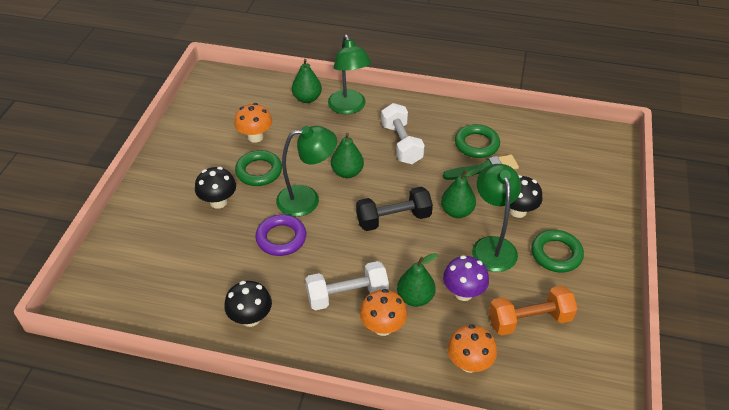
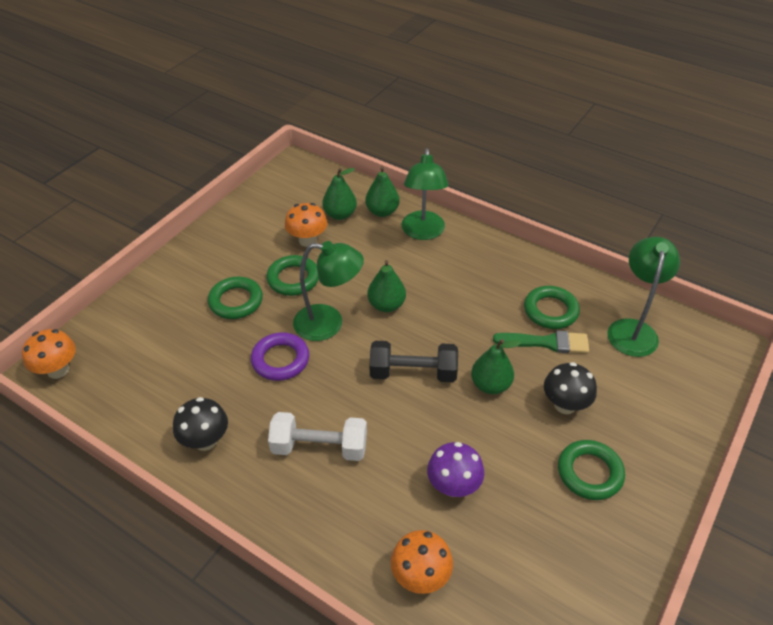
camera: 20 degrees right, 0 degrees up
(218, 202) = (236, 301): black mushroom -> green ring
(383, 327) = (341, 497): orange mushroom -> orange mushroom (58, 370)
(401, 144) = (462, 288): white dumbbell -> none
(415, 298) = (394, 474): green pear -> green pear (340, 214)
(492, 246) = (514, 439): green lamp -> green lamp (632, 329)
(529, 320) = (518, 546): orange dumbbell -> none

